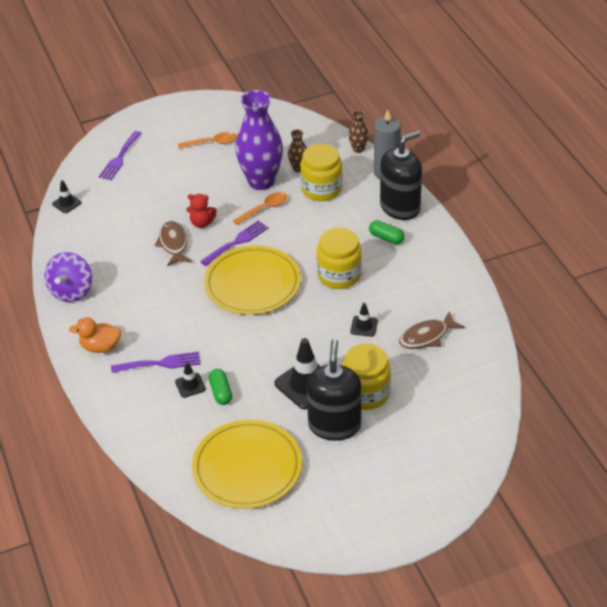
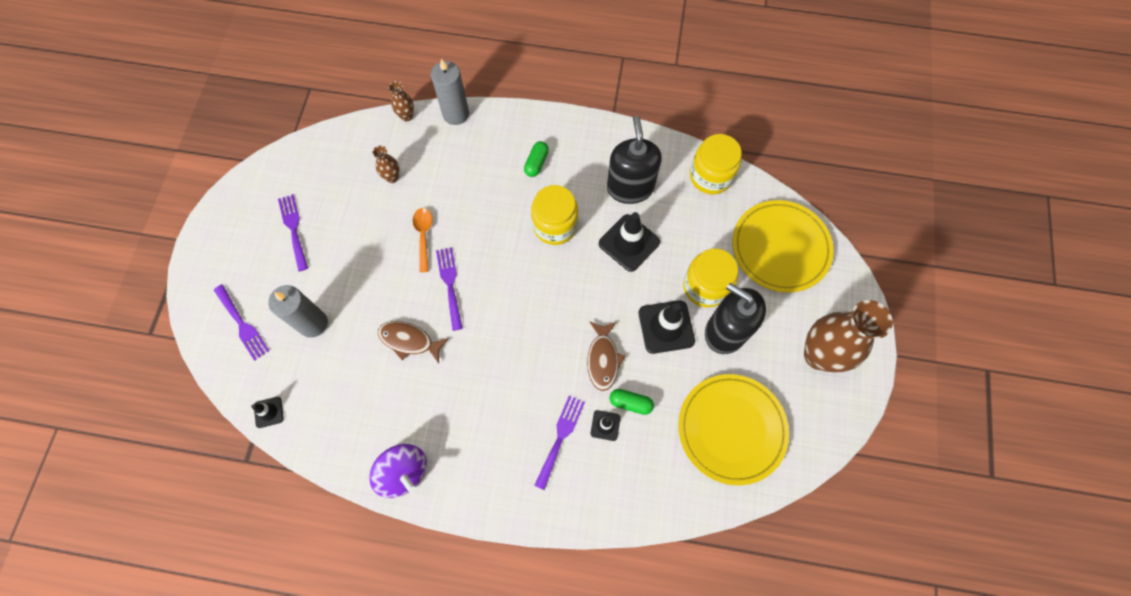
camera: 60 degrees left, 25 degrees up
(100, 347) = (501, 482): orange duck -> none
(147, 190) = (313, 323): none -> grey candle
(202, 223) = (400, 300): red teddy bear -> none
(212, 143) = (293, 229): orange spoon -> purple fork
(252, 284) = (514, 301): yellow plate -> yellow plate (780, 248)
(261, 181) = (384, 218): purple vase -> none
(321, 189) = (435, 175): yellow jar -> yellow jar (710, 176)
(364, 326) = (629, 243): black traffic cone -> black traffic cone, size x1.92
(365, 500) = (819, 355): none -> brown vase
(386, 238) = (536, 163): green capsule -> green capsule turned 45 degrees counterclockwise
(400, 207) = (507, 130): black soap dispenser -> black soap dispenser (630, 188)
(427, 336) = (672, 203): brown fish -> brown fish (603, 359)

